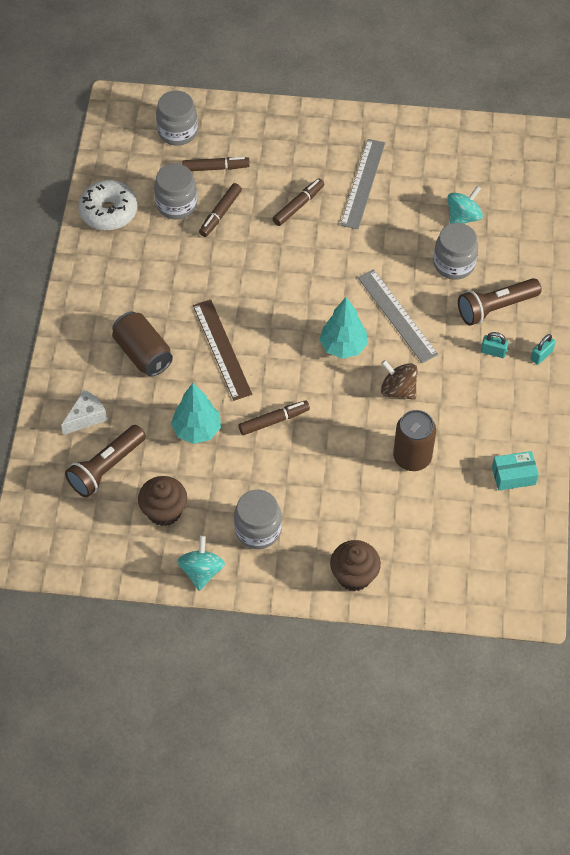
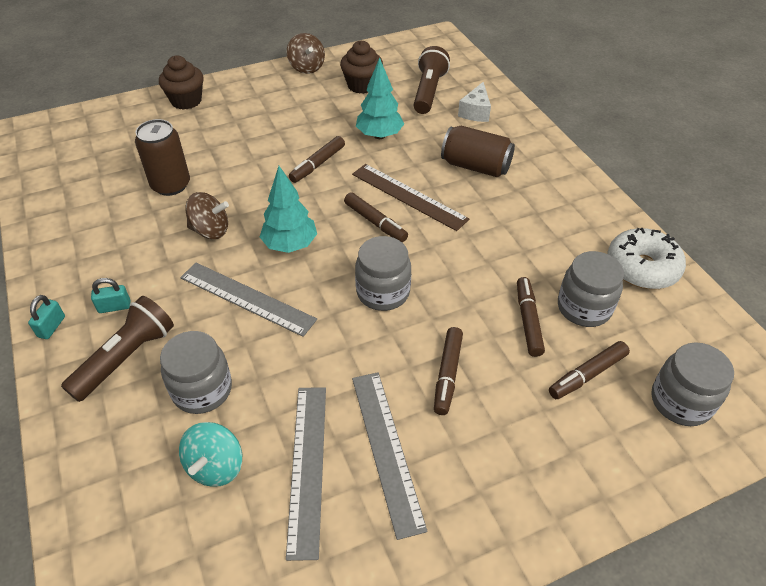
camera: 150 degrees right, 10 degrees down
(201, 571) = (307, 67): turquoise spinning top -> brown spinning top
(258, 530) = (281, 99): grey jar -> grey jar (383, 292)
(266, 337) = (375, 222): none -> brown marker
(412, 194) = (307, 466): none -> grey ruler
(513, 476) = (61, 206): turquoise box -> none

